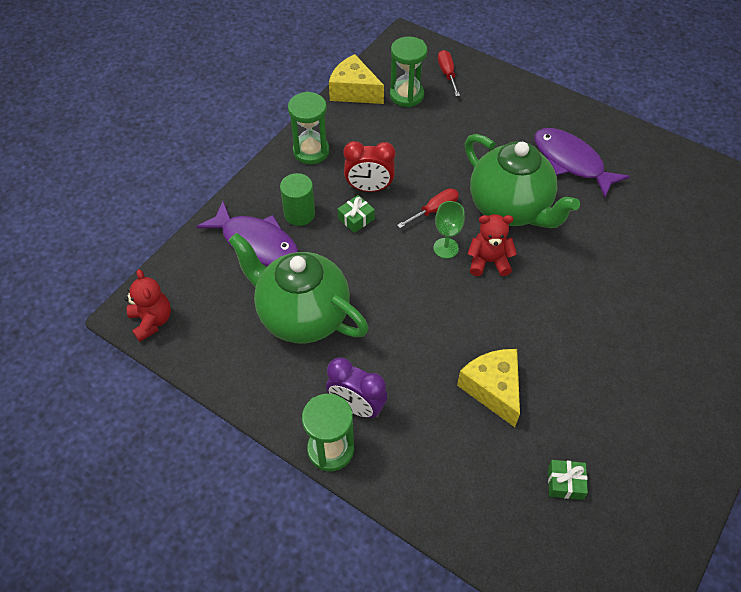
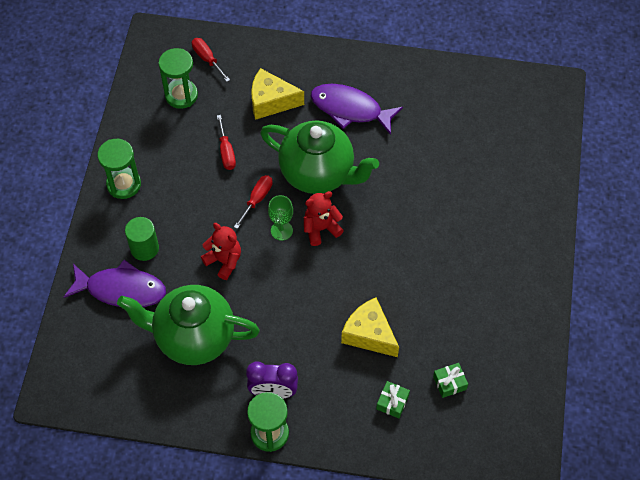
camera: 25 degrees left, 5 degrees up
(152, 321) = (71, 394): red teddy bear -> red teddy bear (224, 261)
(354, 91) = (132, 108): yellow cheese -> yellow cheese (271, 101)
(356, 218) = (195, 233): green gift -> green gift (392, 402)
(369, 188) = (192, 200): red clock -> none
(425, 157) = (226, 152): none -> red screwdriver

